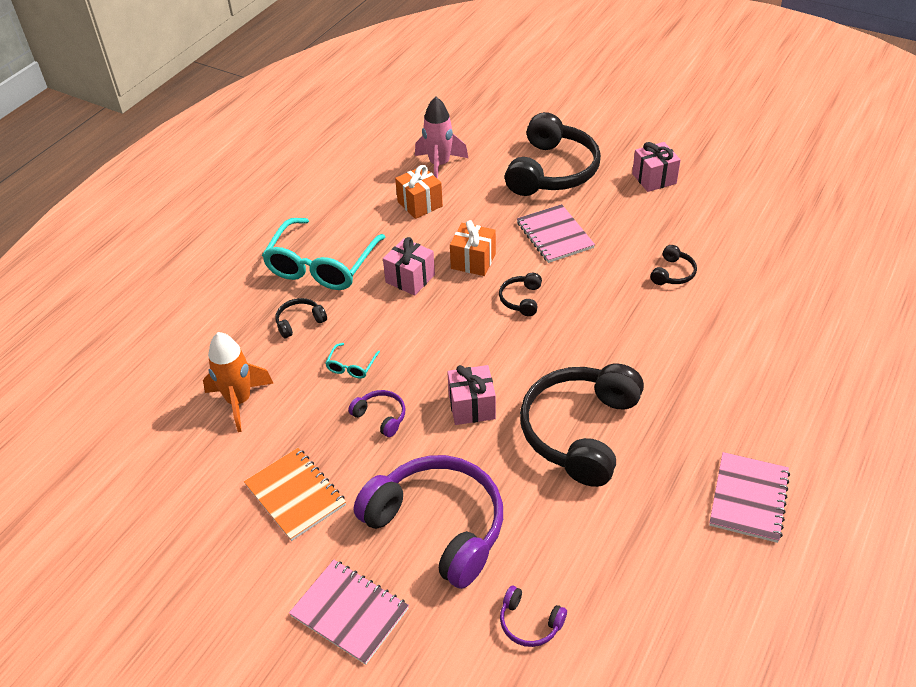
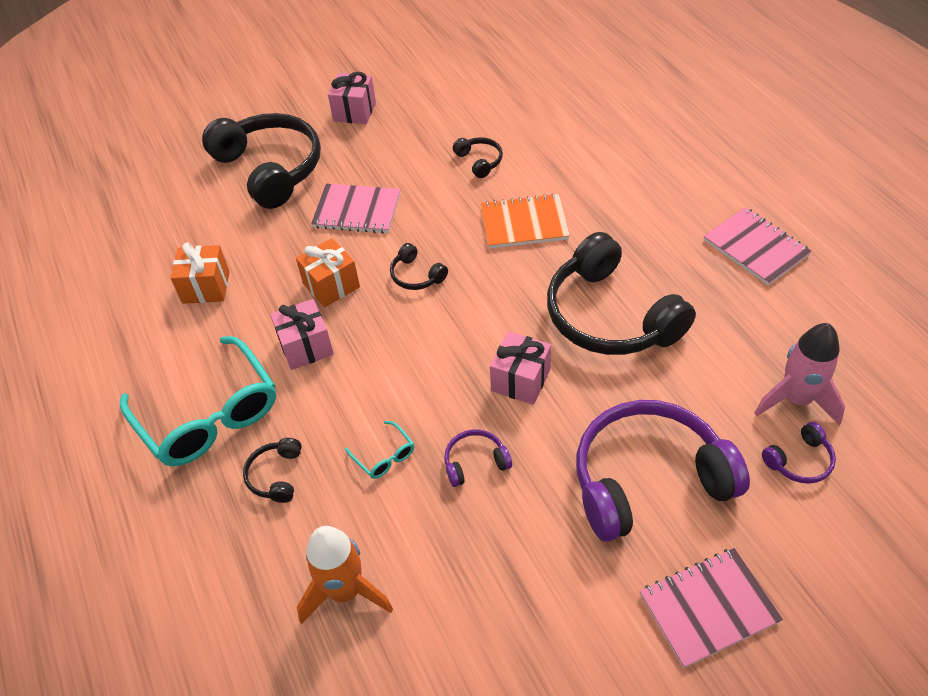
camera: 55 degrees left, 5 degrees up
(295, 495) = (524, 592): orange notebook -> orange notebook (524, 223)
(439, 165) = (166, 244): pink rocket -> pink rocket (796, 400)

